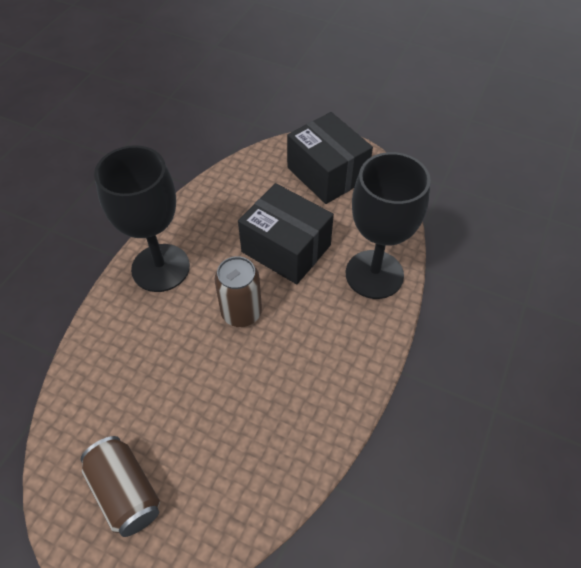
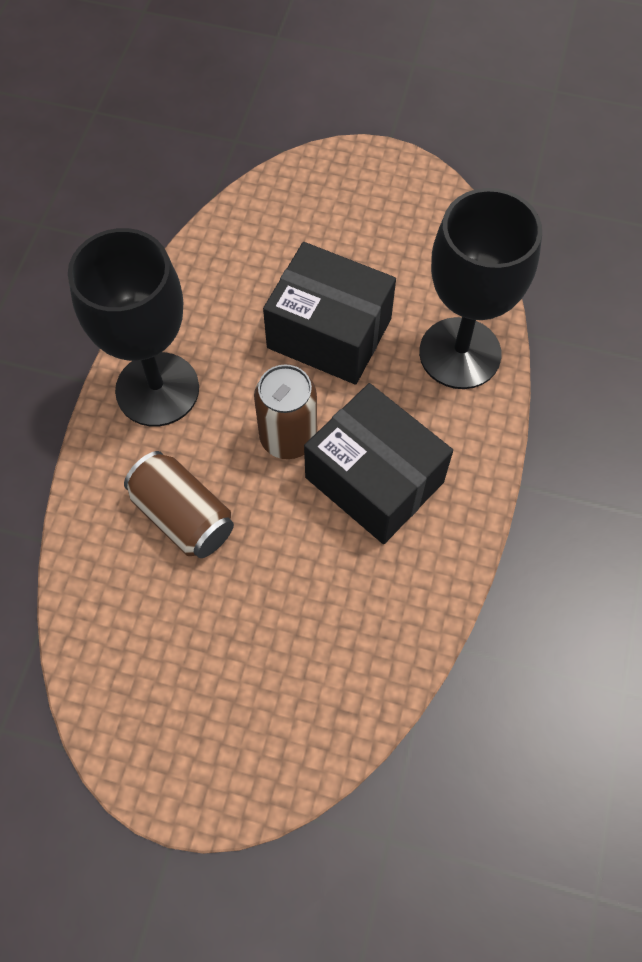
camera: 10 degrees left, 10 degrees up
(125, 492) = (194, 702): brown can -> brown can (183, 516)
(327, 174) = (364, 208): black box -> black box (374, 480)

